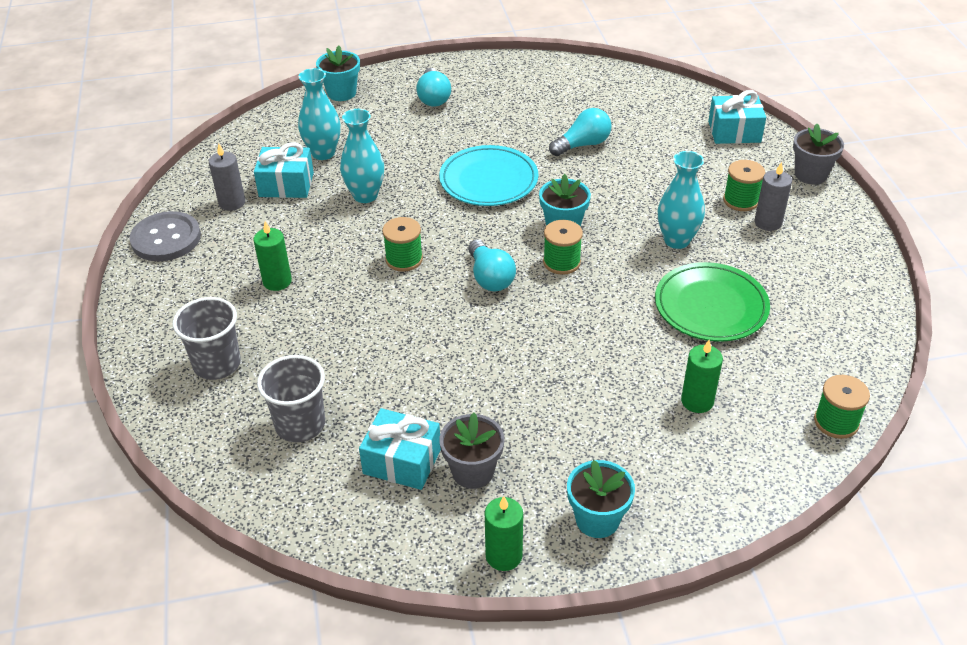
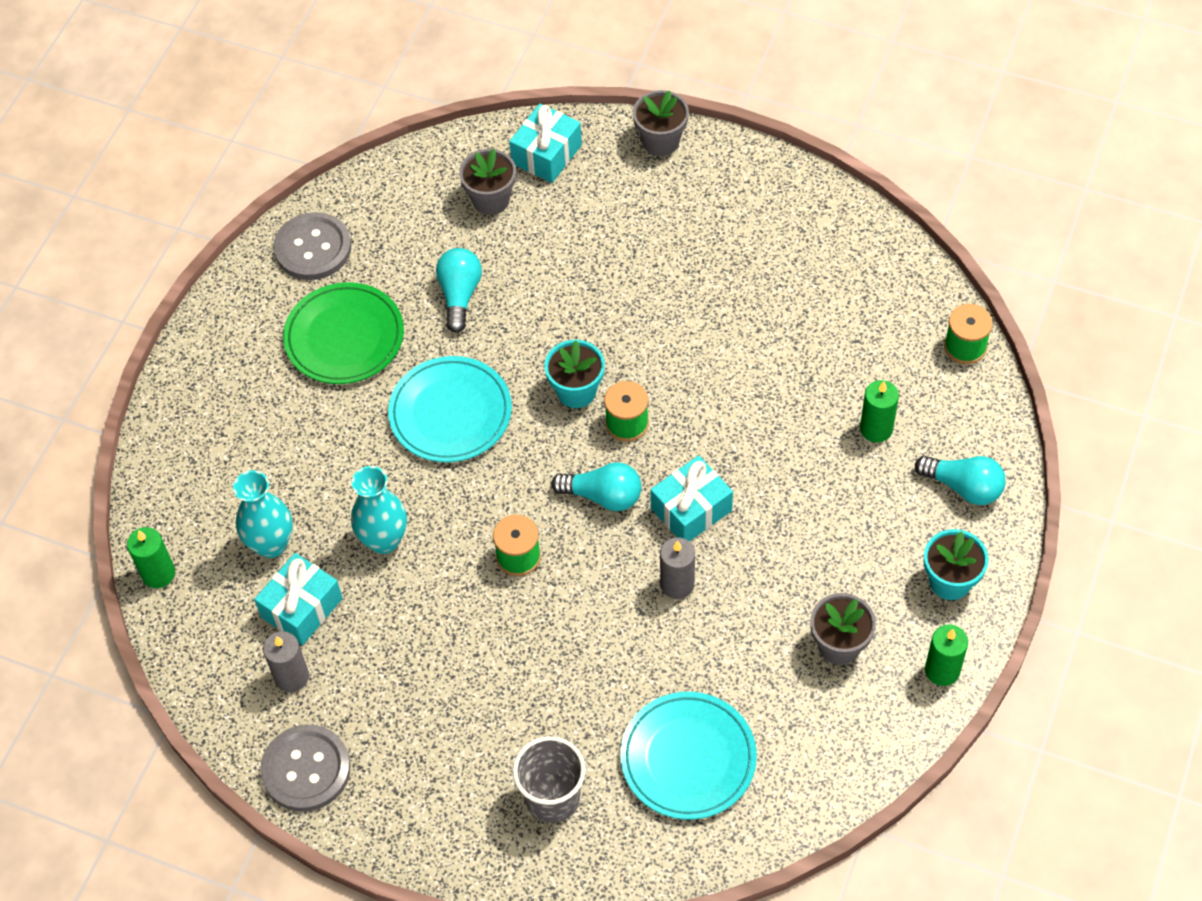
camera: 55 degrees left, 15 degrees up
(277, 281) = (465, 689): green candle -> green candle (158, 573)
(300, 425) = (688, 758): grey cup -> turquoise plate
(341, 93) = (164, 469): turquoise flower pot -> none
(402, 461) = (790, 695): turquoise gift -> turquoise gift (691, 509)
(433, 97) = (254, 383): turquoise light bulb -> turquoise light bulb (963, 487)
(552, 76) = (313, 248): none -> grey button
(670, 125) = (491, 200): none -> grey flower pot
(676, 240) = (668, 311): turquoise vase -> none
(710, 306) = (774, 343): green plate -> green plate (344, 337)
(741, 200) = (653, 222): green spool -> none
(768, 222) = (700, 223): grey candle -> grey candle (677, 584)

